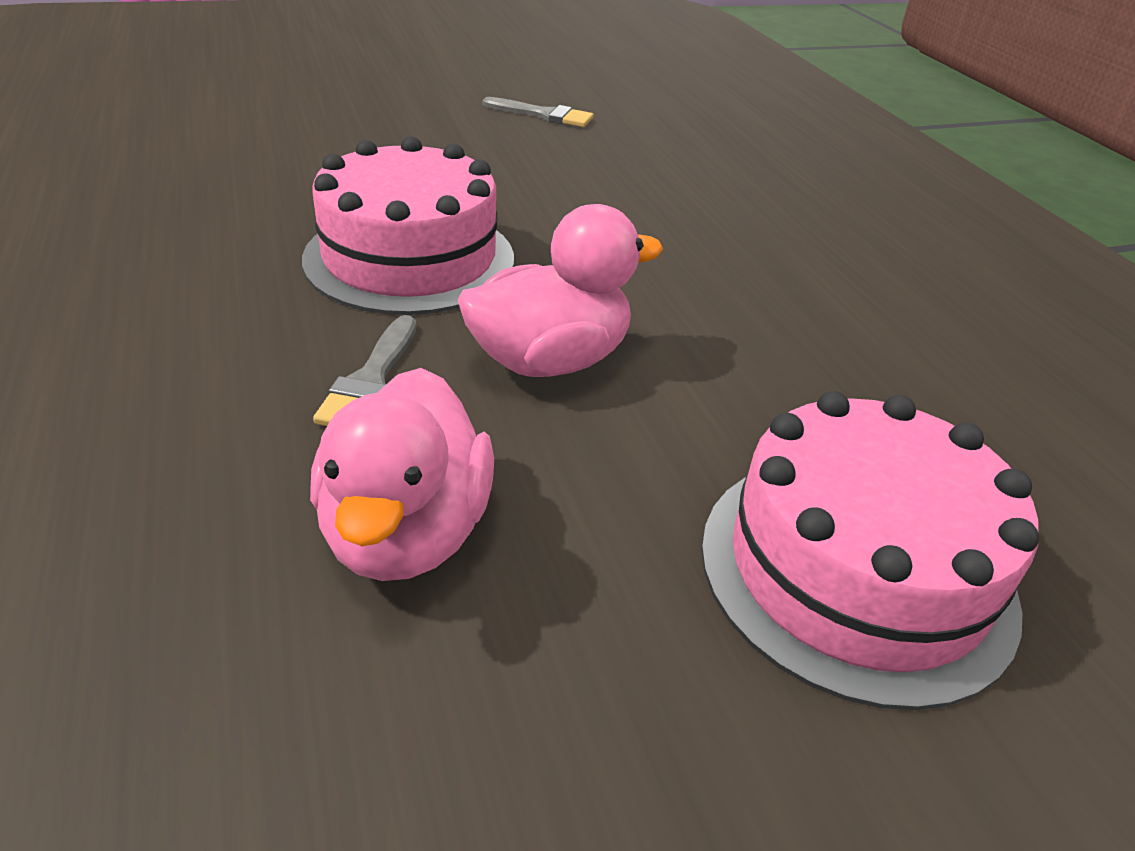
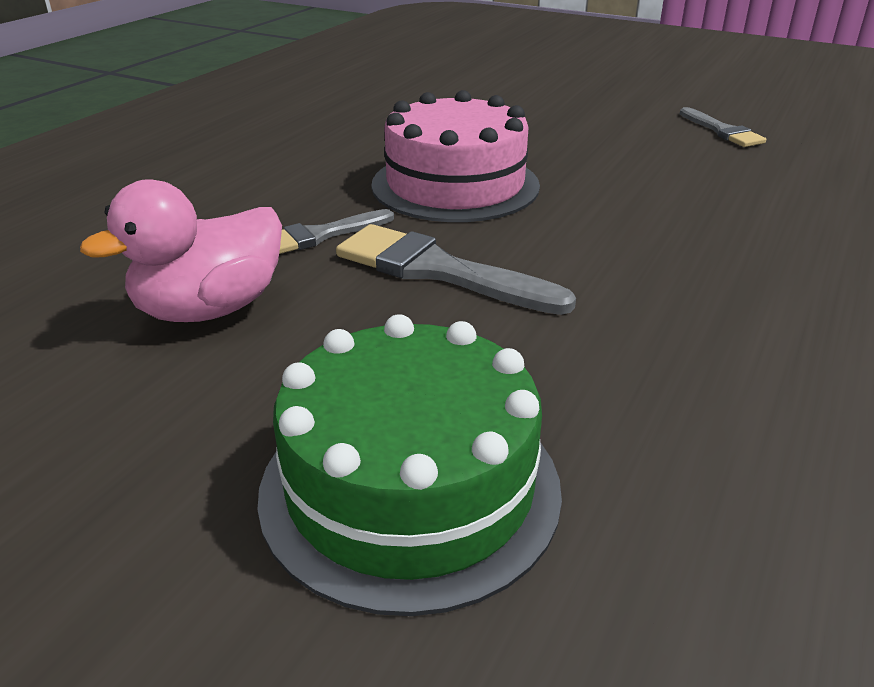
camera: 50 degrees right, 5 degrees down
(549, 360) = (438, 270): pink duck -> grey brush
(856, 571) = (410, 488): pink cake -> green cake

